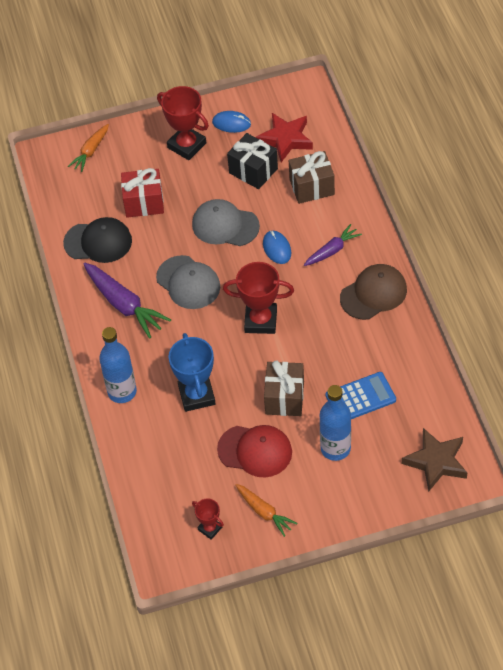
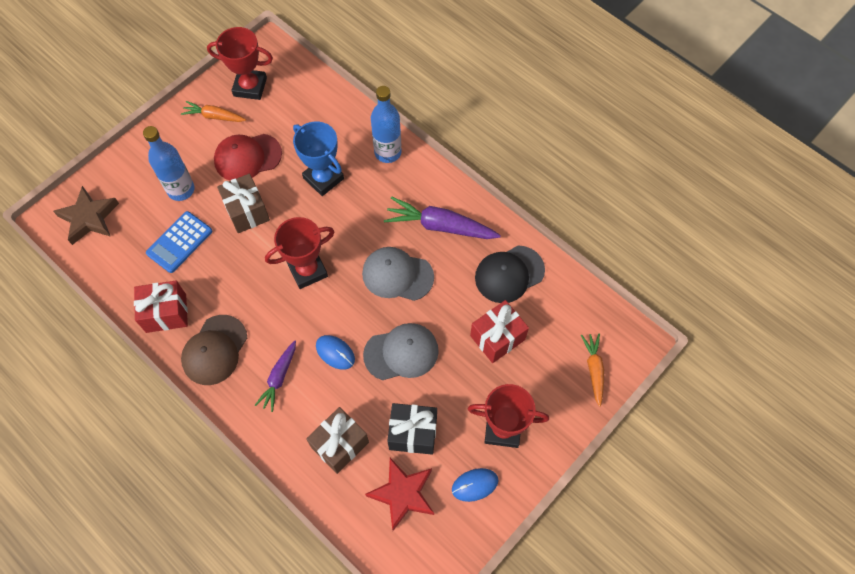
camera: 145 degrees right, 10 degrees up
(210, 528) = (250, 87): red trophy -> red trophy, size x1.87
(401, 341) = (166, 313): none -> red gift

